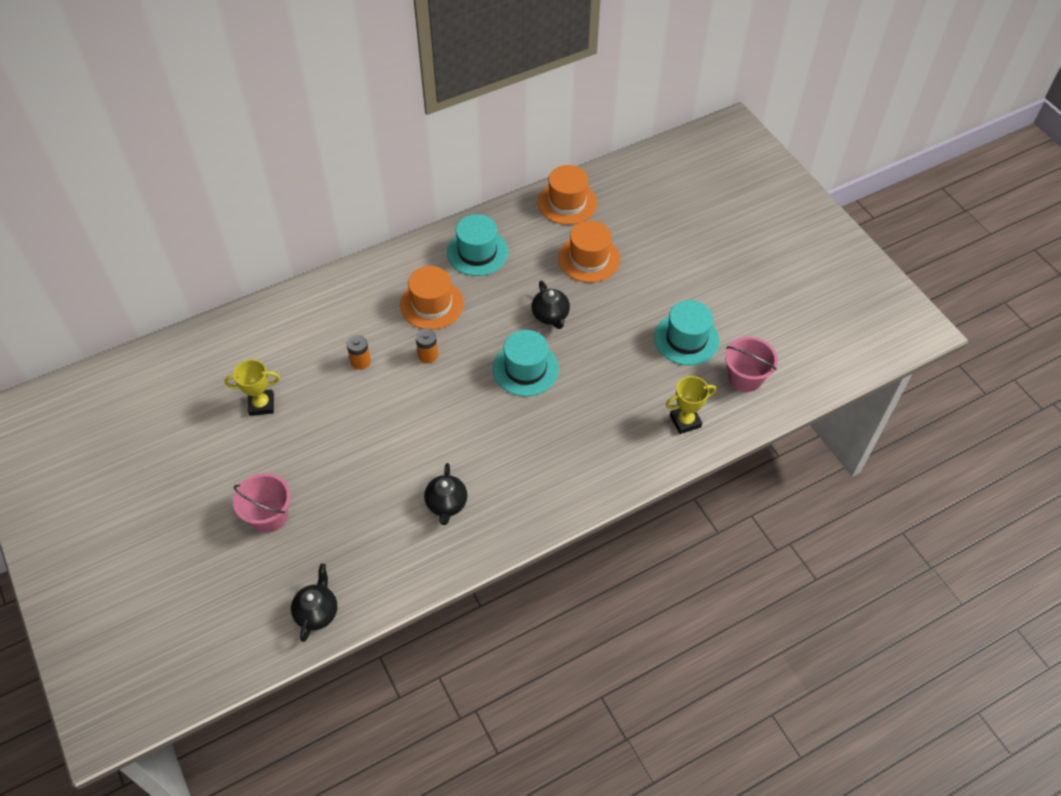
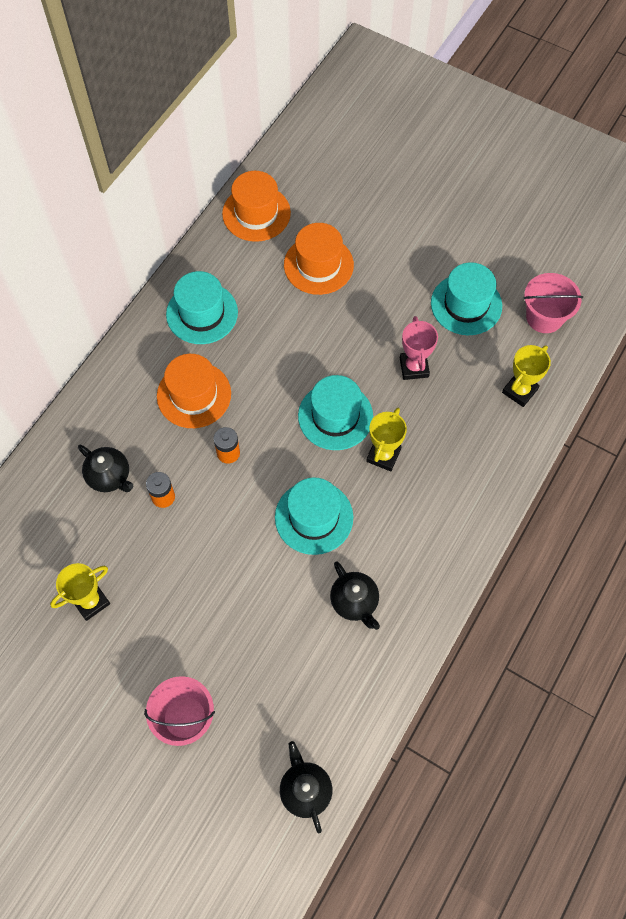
camera: 30 degrees left, 10 degrees up
(458, 430) = (314, 517): none -> turquoise hat
(542, 414) = (383, 455): none -> yellow trophy
(550, 316) = (322, 346): black teapot -> black teapot (109, 476)
(611, 364) = (414, 367): none -> pink trophy

